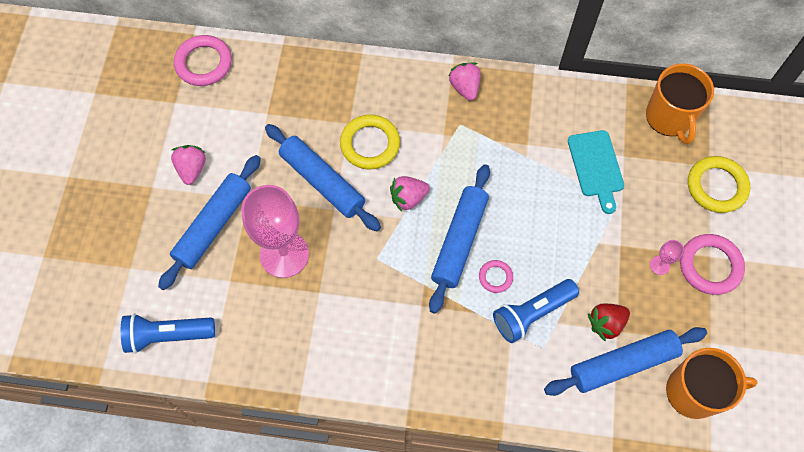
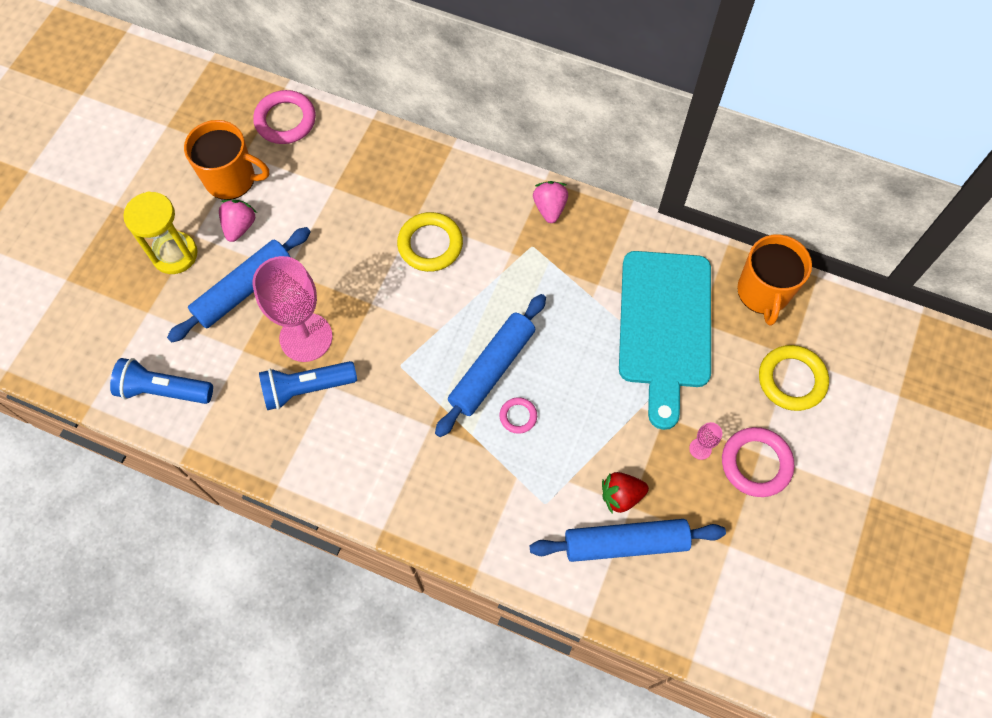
camera: 15 degrees right, 0 degrees up
(139, 208) = (175, 254): none -> yellow hourglass
(322, 182) = (368, 272): blue rolling pin -> none
(408, 198) = (452, 310): pink strawberry -> none
(532, 313) = (545, 464): blue flashlight -> blue flashlight (306, 388)
(596, 167) = (665, 326): turquoise cutting board -> turquoise cutting board, size x1.88
(694, 392) = (694, 593): orange mug -> orange mug (231, 179)

